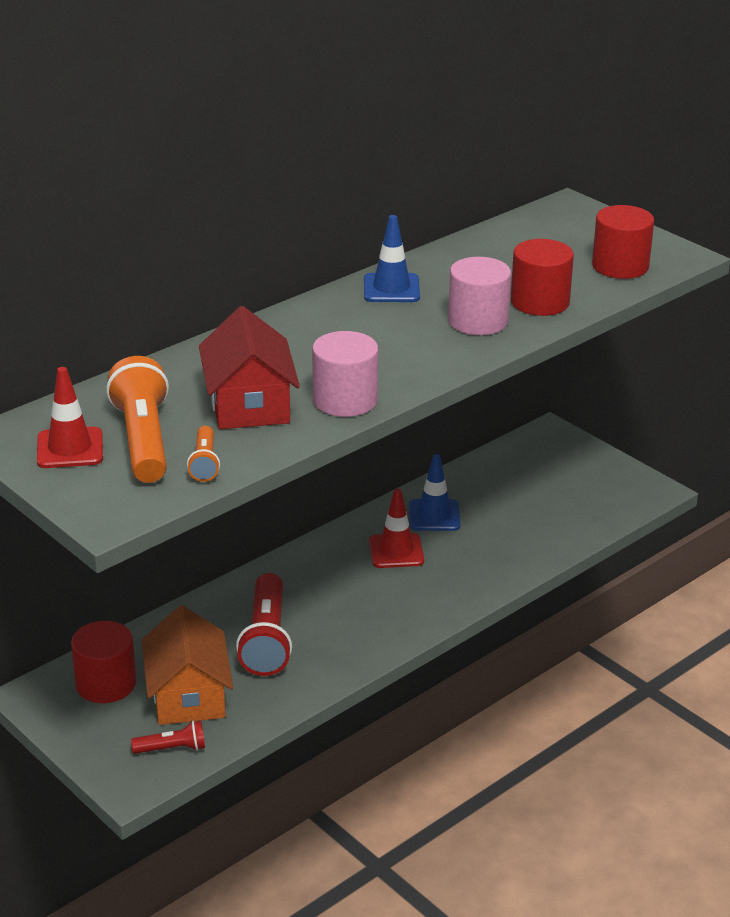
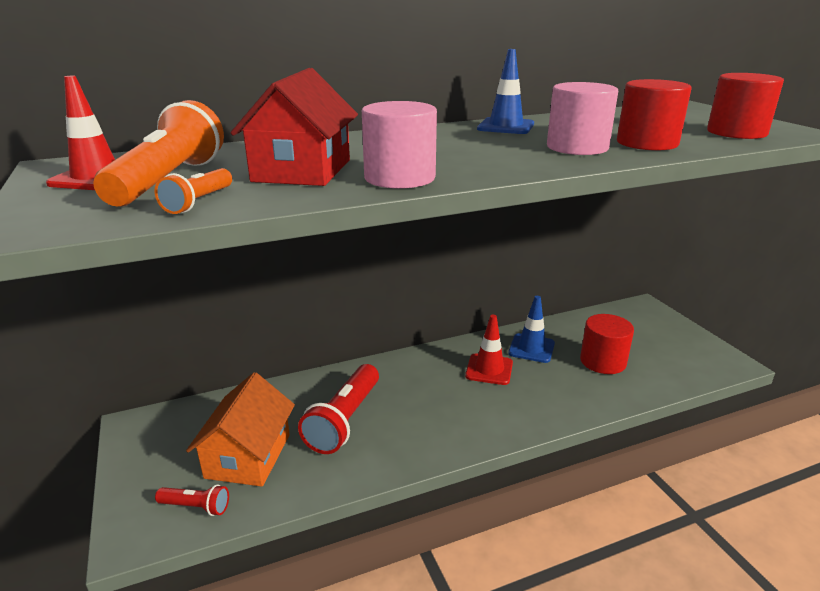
camera: 20 degrees right, 5 degrees down
(106, 684) = (193, 428): red cylinder -> red cylinder (603, 361)

